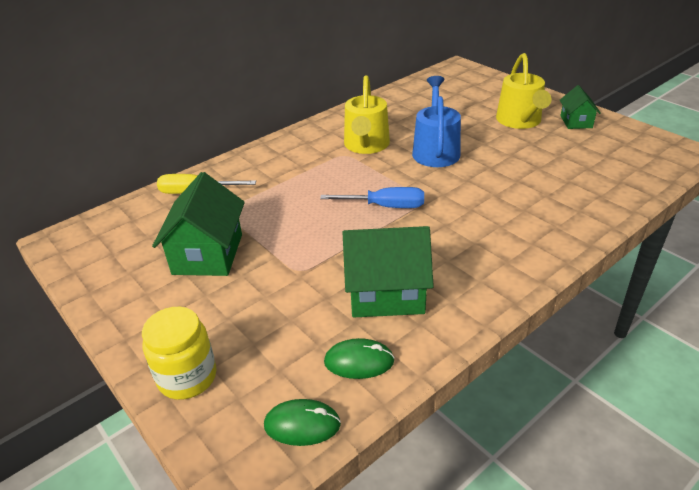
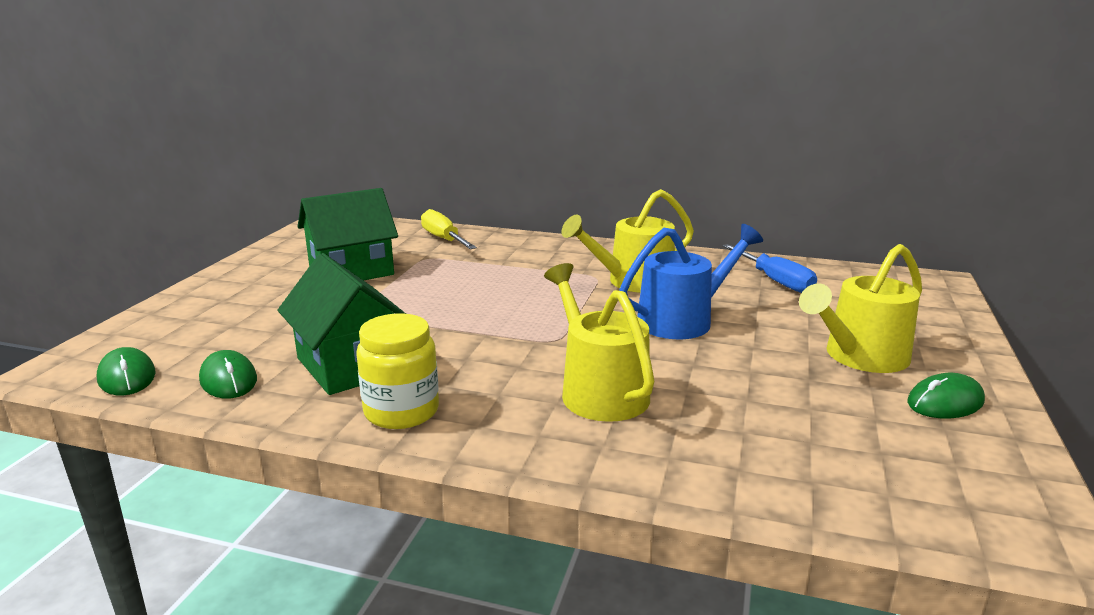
camera: 55 degrees right, 15 degrees down
(187, 377) = (175, 313): yellow jar -> yellow jar (401, 411)
(386, 206) = (518, 324): blue screwdriver -> blue screwdriver (776, 281)
(498, 207) = (599, 391): none -> yellow watering can
(576, 122) = (945, 402): green house -> green mouse

